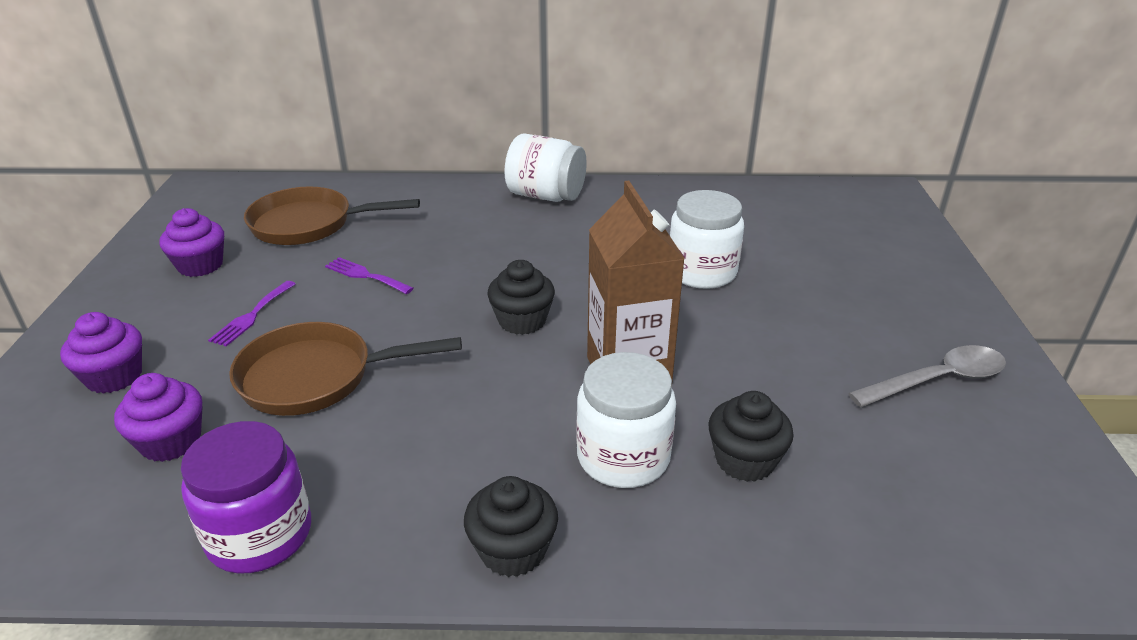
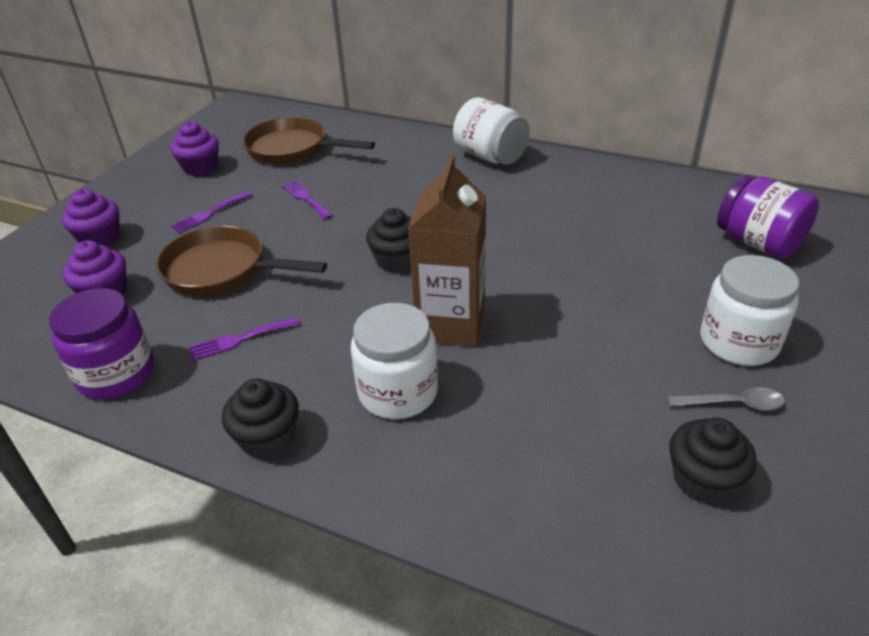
camera: 25 degrees right, 5 degrees up
(397, 450) = (239, 339): none -> purple fork
(701, 272) = (578, 251): white jar -> white jar (738, 342)
(745, 460) = (495, 424): black cupcake -> black cupcake (703, 480)
(853, 232) = (758, 243): none -> purple jar
(938, 380) = (733, 404): grey spoon -> grey spoon, size x0.64

